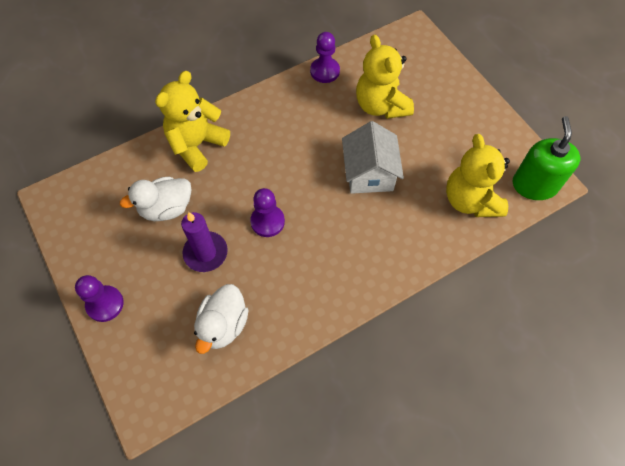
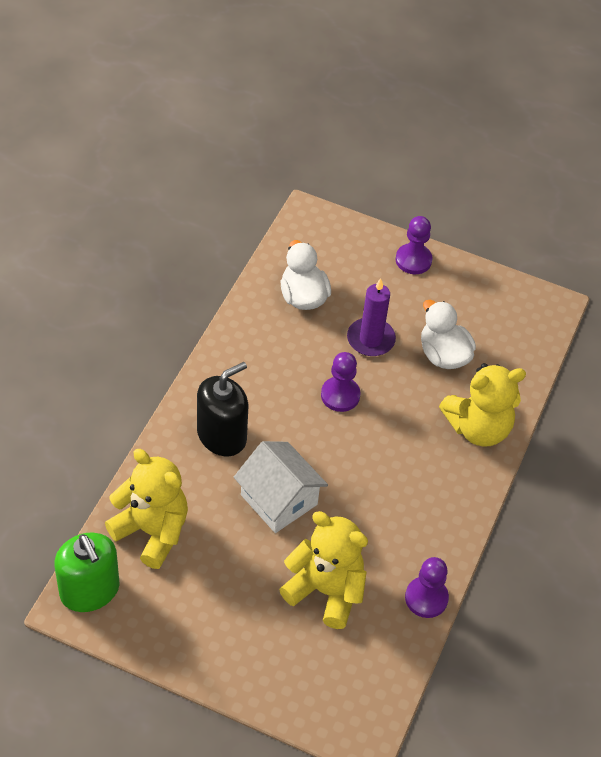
camera: 140 degrees right, 10 degrees down
(166, 208) = (443, 355): white duck -> white duck turned 60 degrees counterclockwise
(197, 145) = (478, 428): yellow teddy bear -> yellow teddy bear turned 75 degrees clockwise
(377, 241) = (222, 435): none -> black soap dispenser

